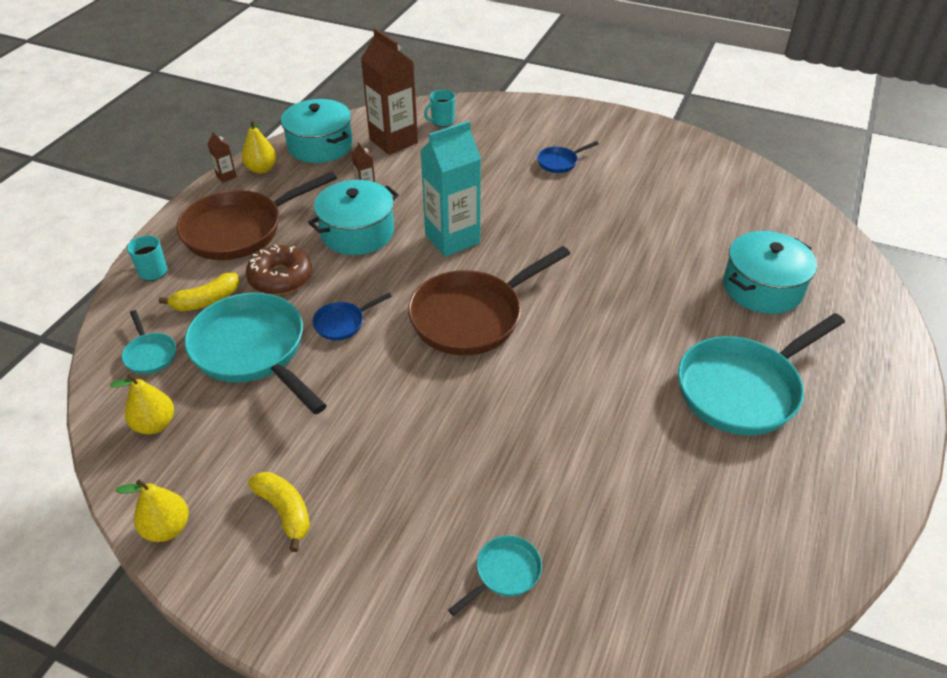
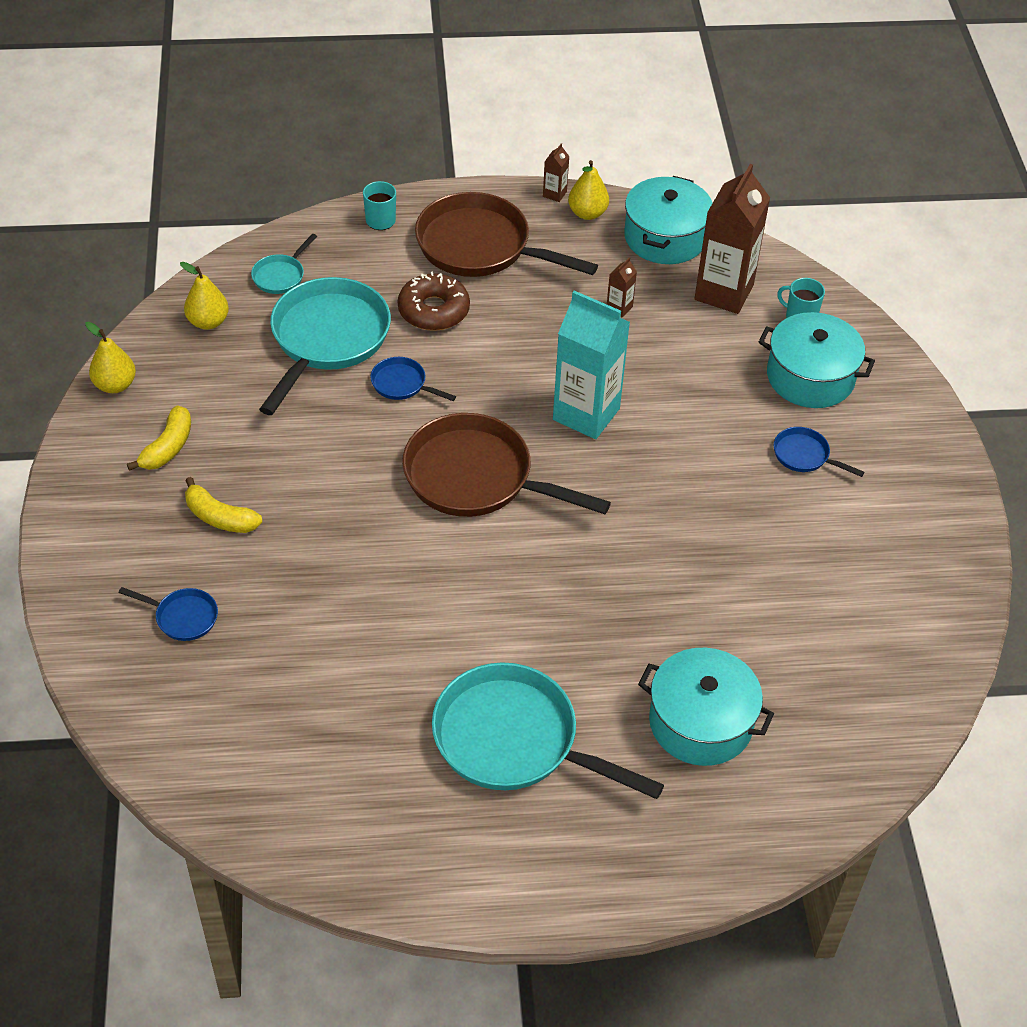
camera: 60 degrees right, 5 degrees up
(206, 301) = (368, 276): yellow banana -> yellow banana (220, 517)
(357, 232) = (540, 335): turquoise pot -> turquoise pot (810, 377)
(505, 573) = (183, 617): turquoise pan -> blue pan

